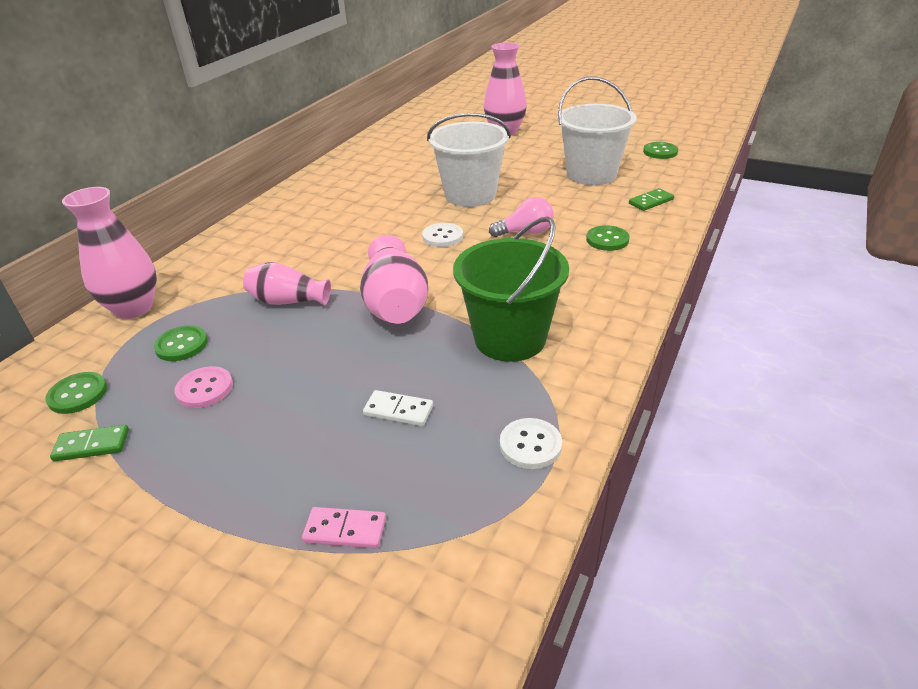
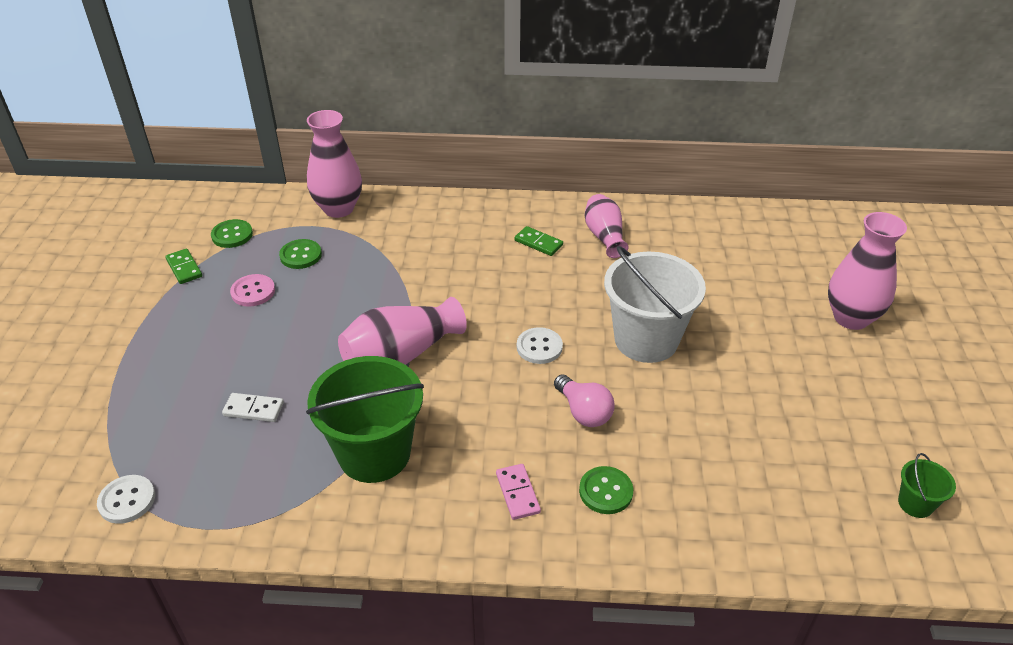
camera: 65 degrees right, 5 degrees up
(288, 301) = (379, 286): pink vase -> pink vase (604, 236)
(345, 530) = (126, 425): pink domino -> pink domino (518, 493)
(398, 411) = (253, 409): white domino -> white domino turned 75 degrees counterclockwise
(530, 445) = (230, 507): white button -> white button (127, 500)
(591, 174) = (778, 438): white bucket -> none
(650, 201) = (736, 519): green domino -> green domino (538, 243)
(660, 152) = (915, 503): green button -> green bucket

